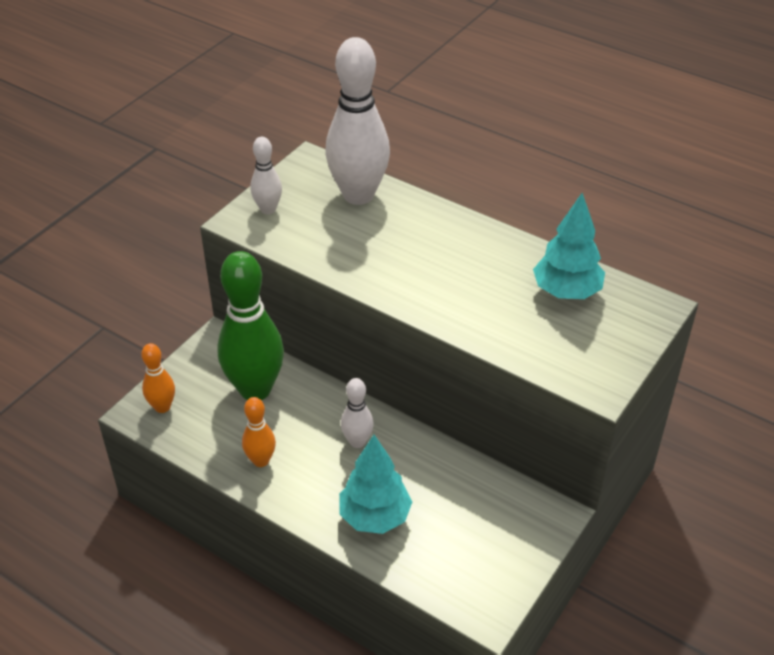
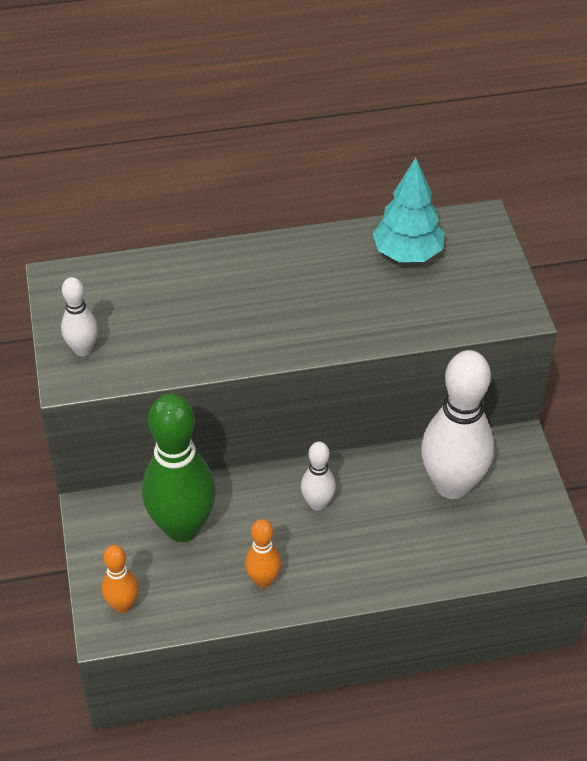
camera: 45 degrees left, 5 degrees up
(358, 195) = (143, 282): white bowling pin -> white bowling pin (452, 485)
(375, 517) = (402, 549): turquoise tree -> none

